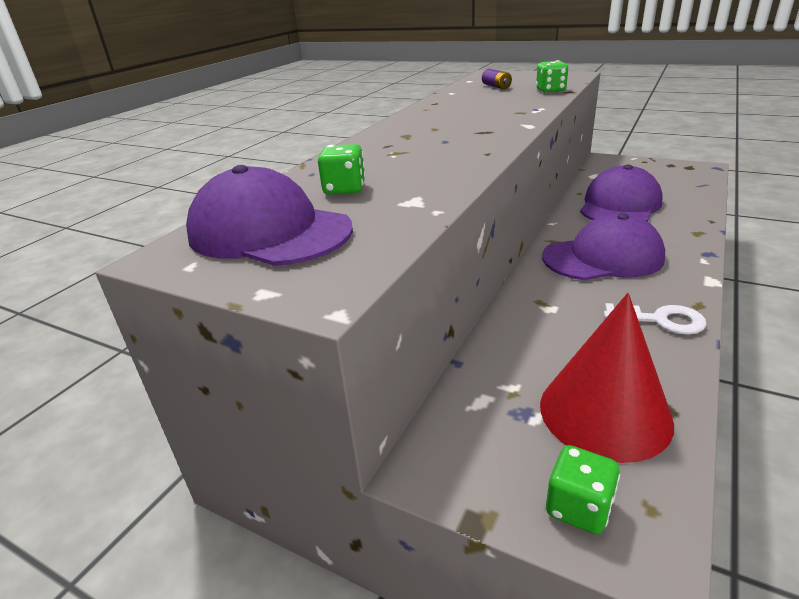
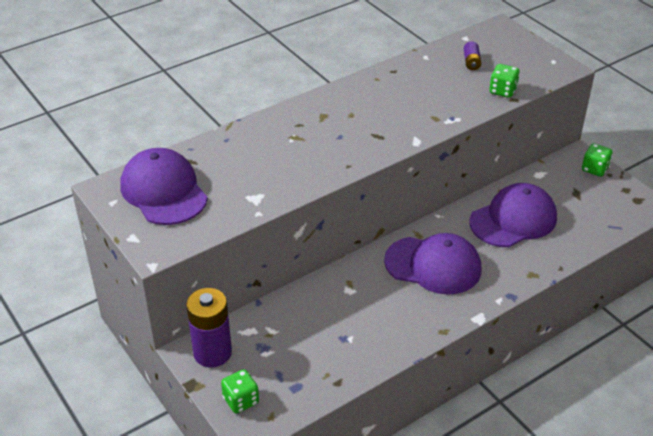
camera: 25 degrees right, 10 degrees up
(344, 189) = (230, 167): green dice -> green dice (594, 169)
(460, 454) = (212, 353): none -> purple battery
(604, 412) = (303, 366): red cone -> none
(661, 320) = (405, 330): white key -> none

